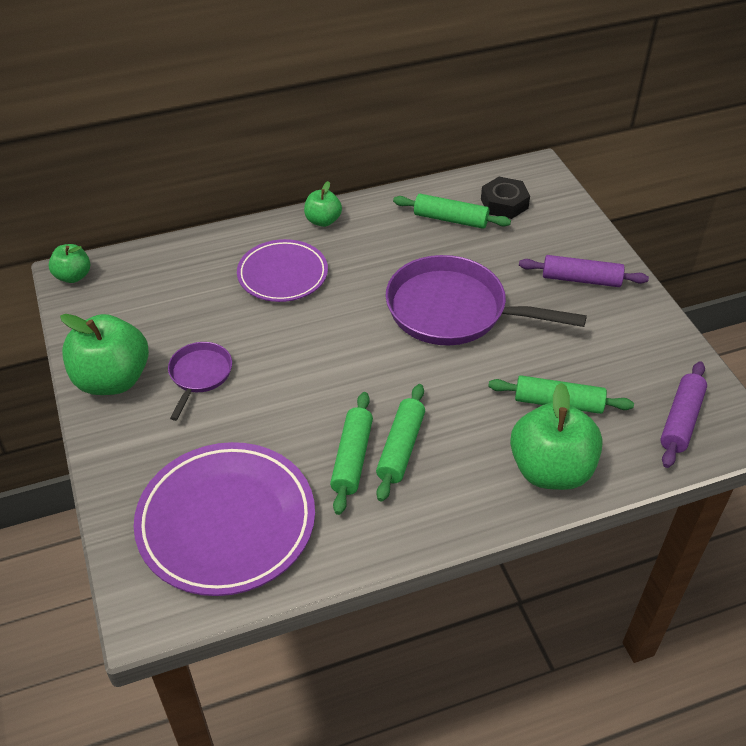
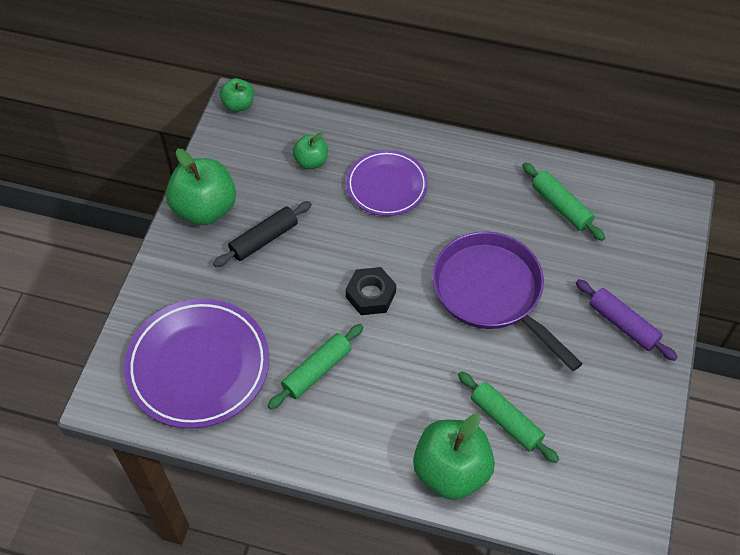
camera: 35 degrees right, 10 degrees up
(199, 375) = (264, 239): purple pan -> black rolling pin
(323, 221) = (456, 152): green apple -> green apple (311, 161)
(401, 448) = (357, 384): green rolling pin -> none
(504, 203) = (620, 215): black nut -> black nut (370, 295)
(681, 420) = (591, 497): purple rolling pin -> none

